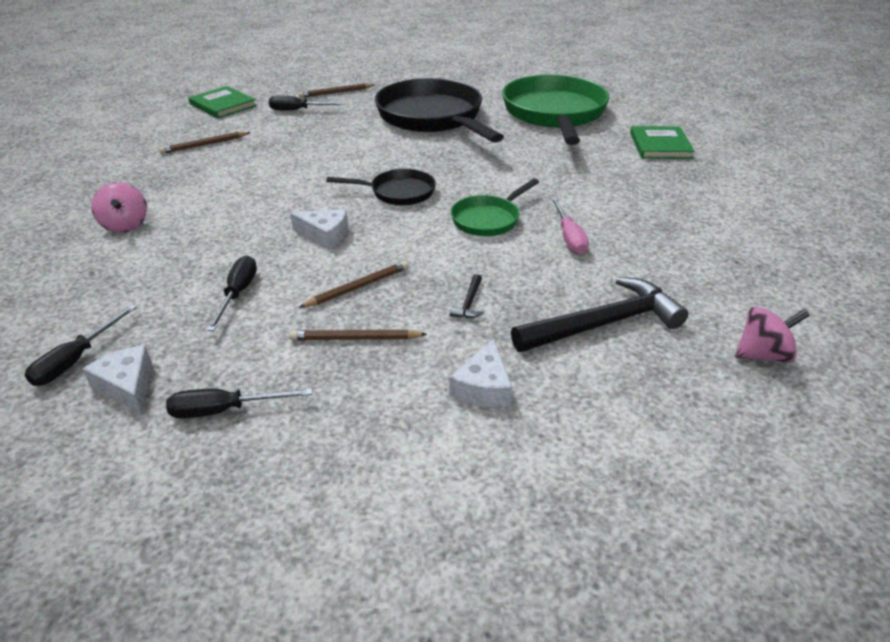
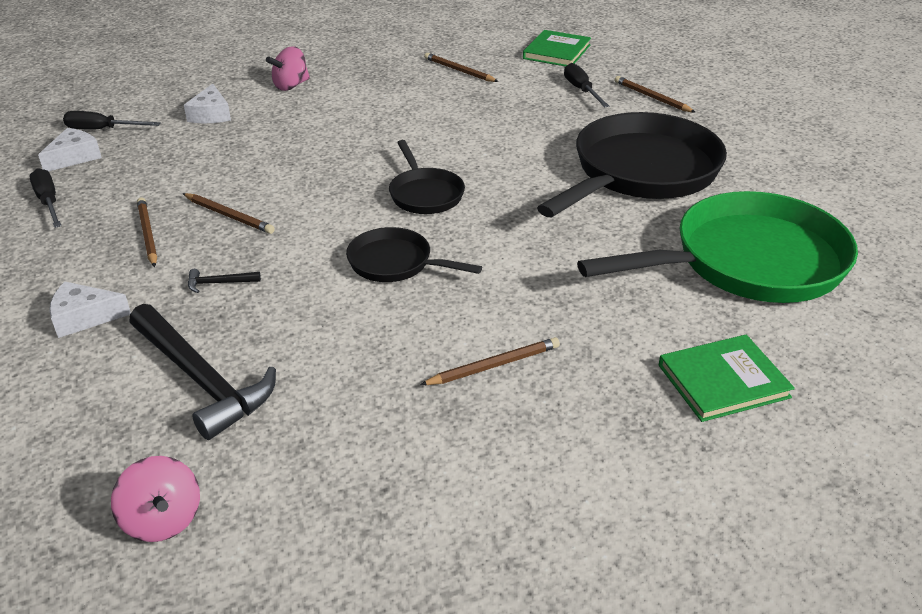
camera: 70 degrees right, 0 degrees up
(238, 294) = (202, 163): black screwdriver -> none
(325, 235) = (315, 176): white cheese -> white cheese (211, 114)
(488, 219) = (395, 263): green pan -> black pan
(569, 237) = (381, 328): pink screwdriver -> none
(625, 205) = (494, 365): none -> brown pencil

